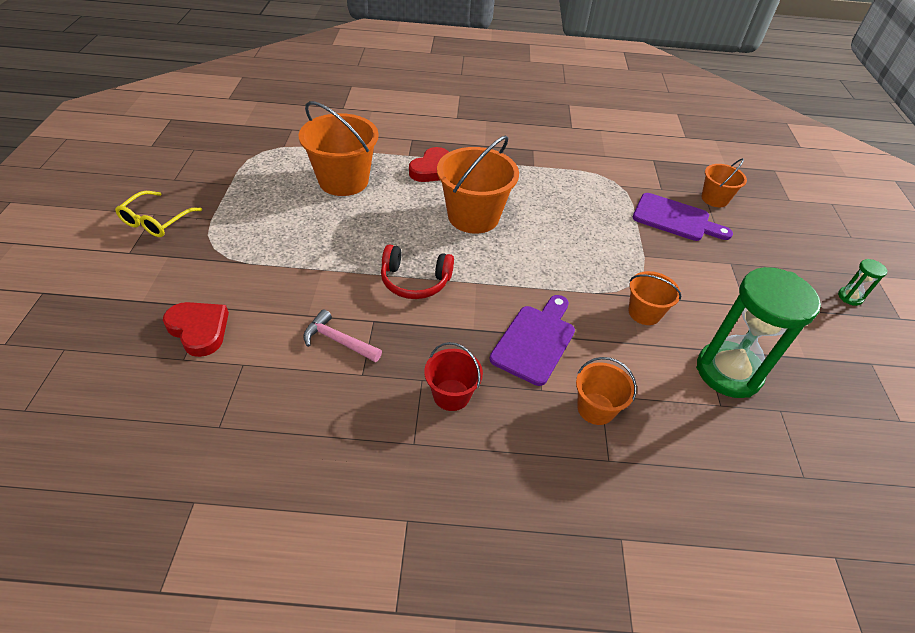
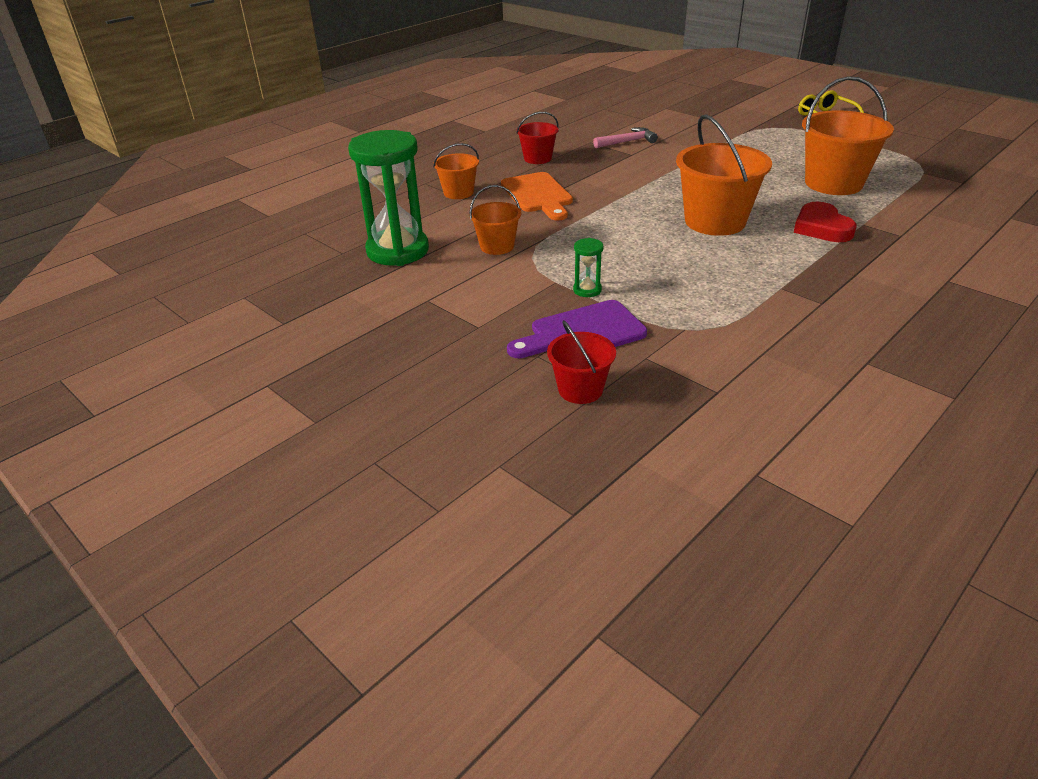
camera: 135 degrees right, 10 degrees down
(199, 330) = (687, 113): red heart -> none
(415, 281) = (655, 175): red headphones -> none
(535, 341) = (538, 195): purple cutting board -> orange cutting board
(714, 199) = (580, 389): orange bucket -> red bucket
(850, 297) = (333, 372): green hourglass -> green hourglass (587, 290)

